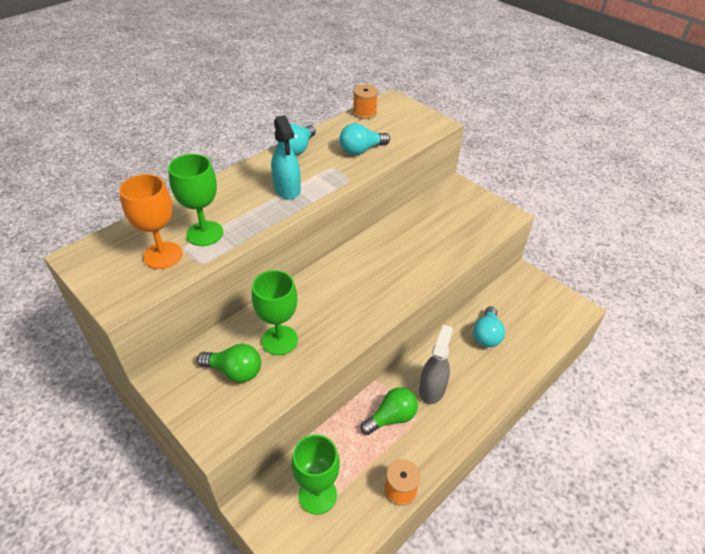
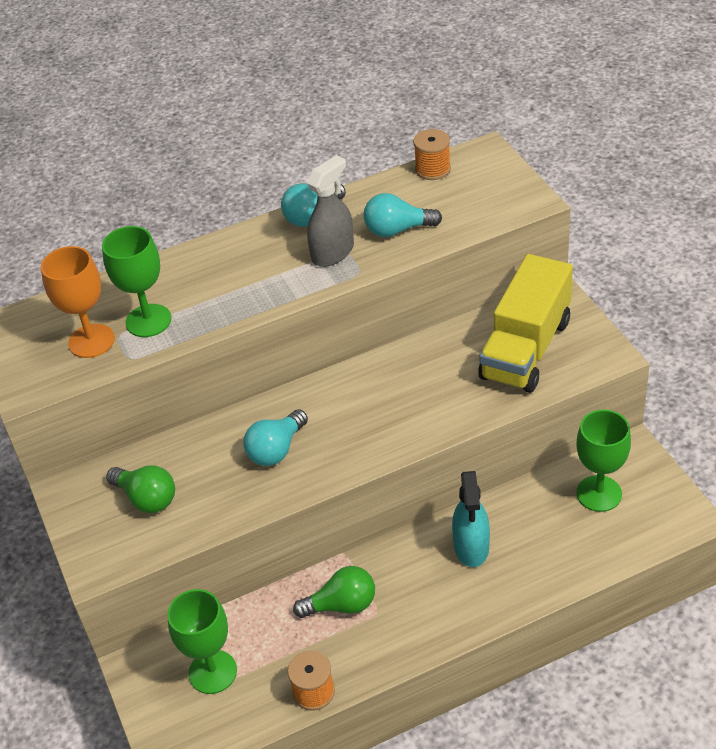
camera: 25 degrees right, 0 degrees up
(279, 340) = (213, 472): green goblet -> green goblet (599, 493)
(287, 189) = (272, 274): turquoise spray bottle -> turquoise spray bottle (471, 547)
(432, 388) = (413, 581): grey spray bottle -> grey spray bottle (333, 252)
(456, 219) = (526, 349): none -> yellow truck
(487, 335) = (526, 526): turquoise light bulb -> turquoise light bulb (276, 450)

